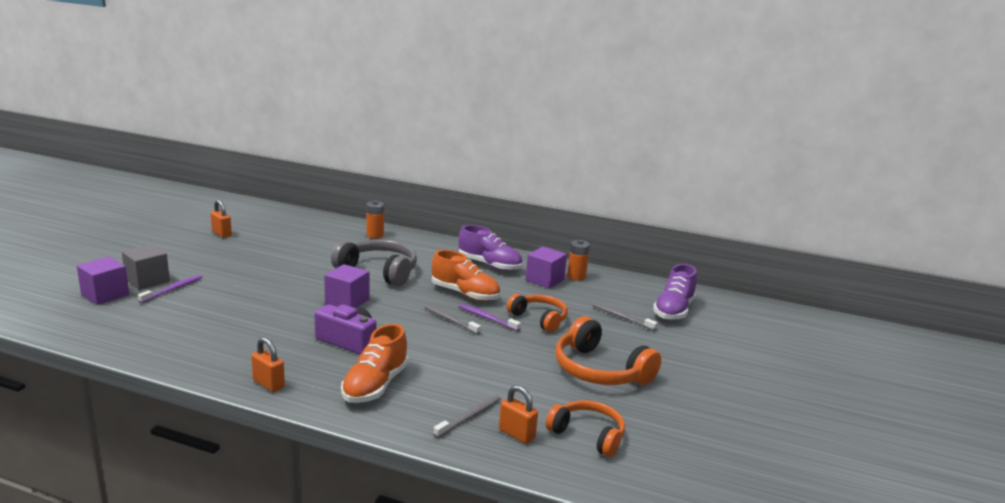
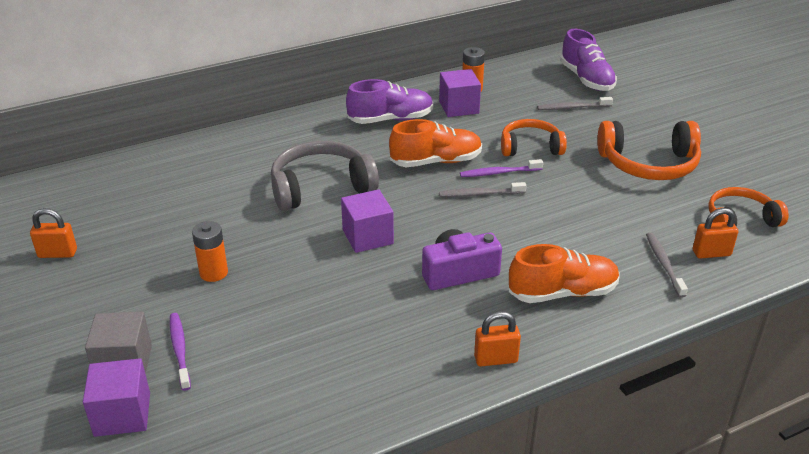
camera: 45 degrees left, 15 degrees up
(375, 235) = (224, 150): orange battery -> orange battery (213, 273)
(375, 385) = (562, 293): orange shoe -> orange shoe turned 75 degrees counterclockwise

